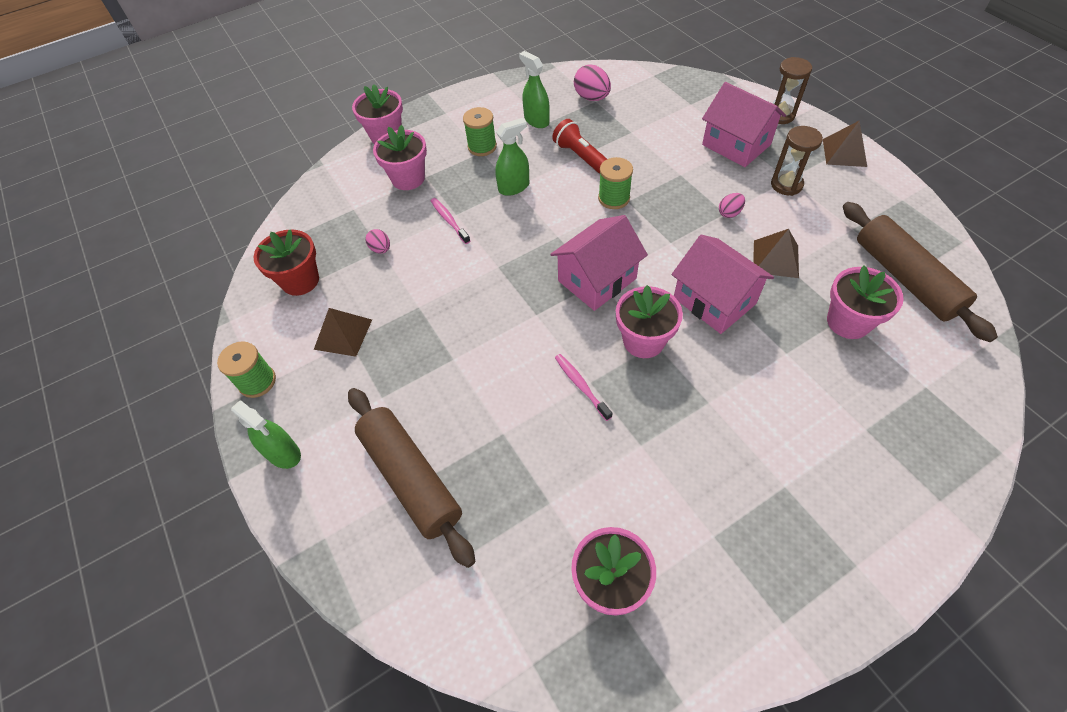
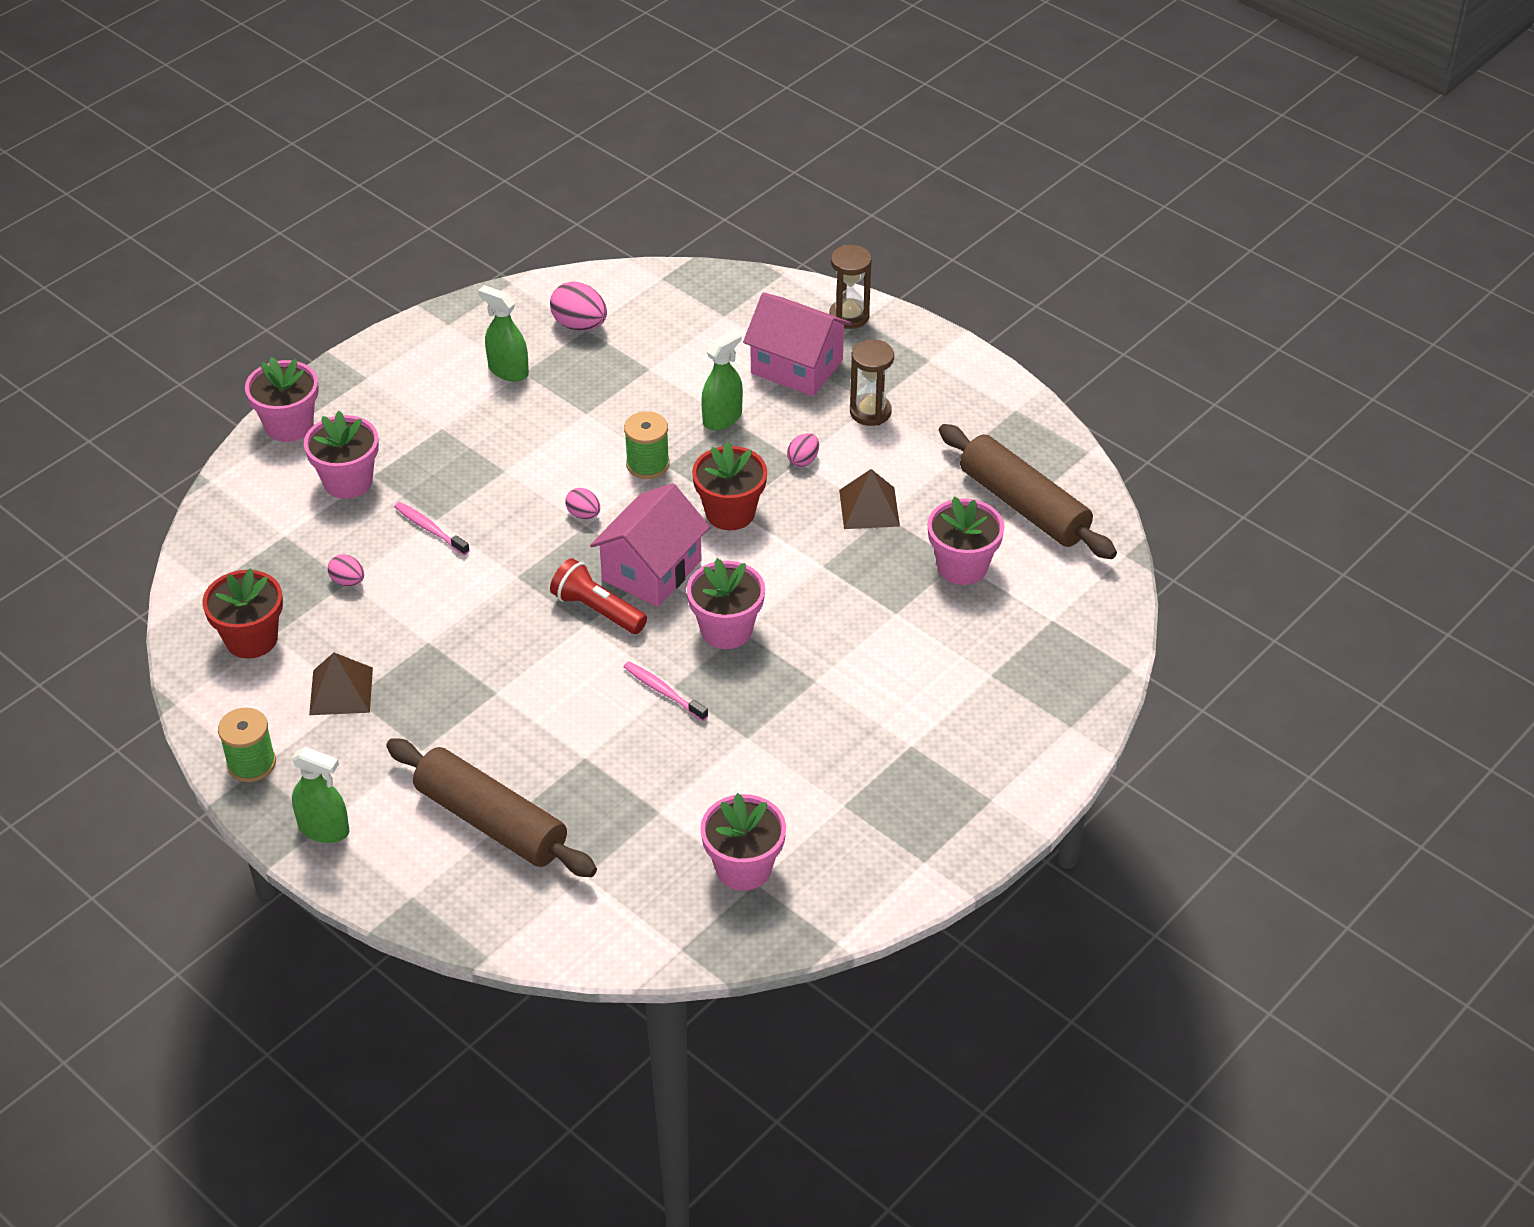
camera: 20 degrees left, 10 degrees down
(482, 147) = (440, 420): green spool -> none
(514, 187) = (505, 470): green spray bottle -> green spray bottle (722, 418)
(558, 228) = (583, 514): none -> pink egg
(580, 156) = (586, 414): red flashlight -> red flashlight (597, 610)
(666, 244) = (730, 513): none -> red flower pot
(714, 301) = (802, 570): pink house -> none
(844, 152) = (939, 357): brown pyramid -> none

